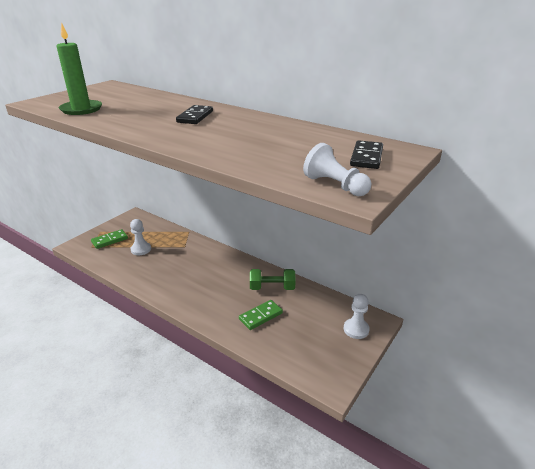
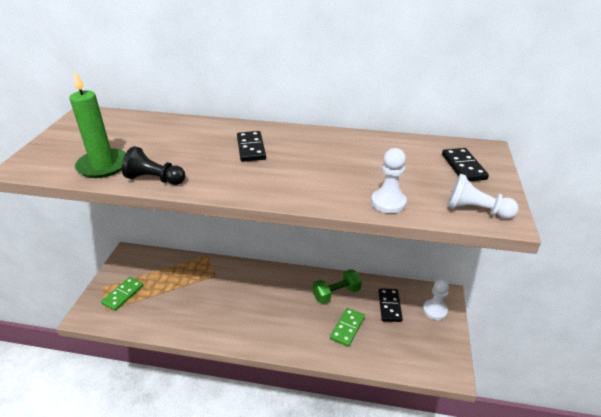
camera: 25 degrees left, 5 degrees up
(103, 121) = (155, 179): none -> black pawn
(141, 249) = (169, 294): white pawn -> white pawn (388, 202)
(313, 312) = (389, 306): none -> black domino

